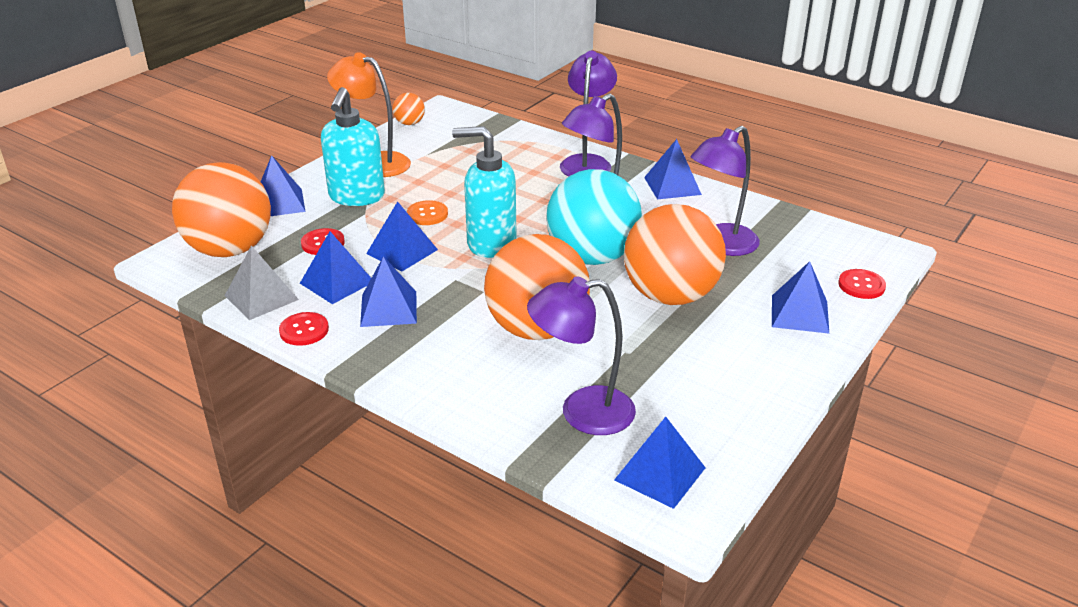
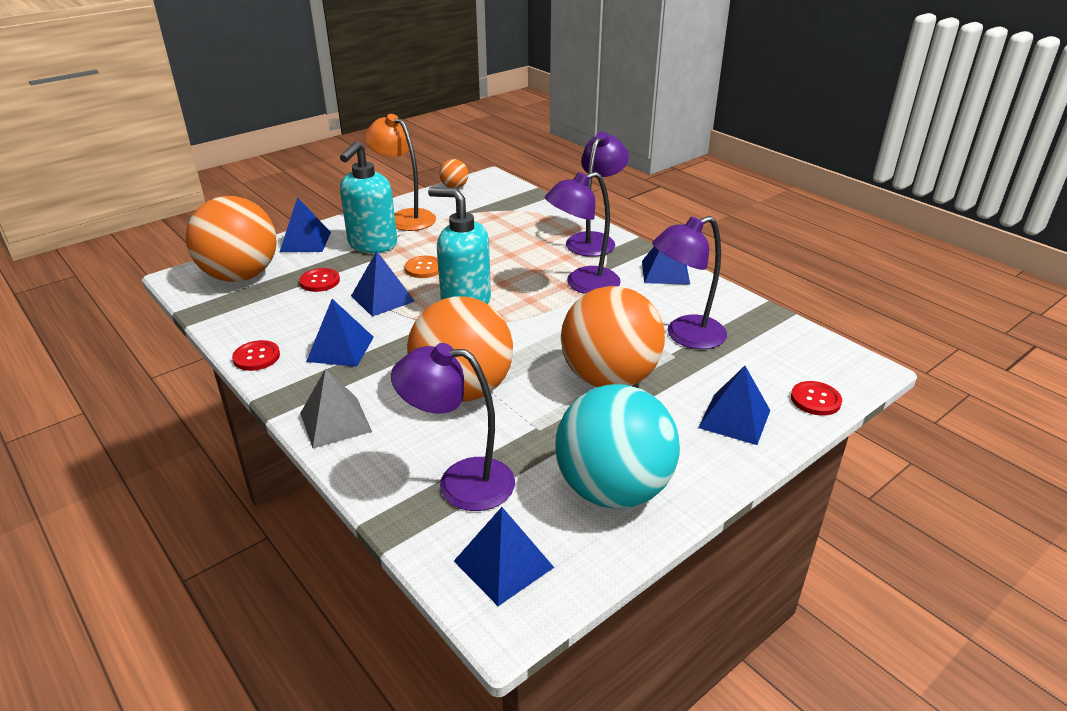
camera: 15 degrees right, 0 degrees up
(261, 297) = (240, 321): grey pyramid -> grey pyramid (335, 422)
(337, 282) = (310, 318): blue pyramid -> none
(592, 257) = (552, 329): turquoise ball -> turquoise ball (613, 490)

